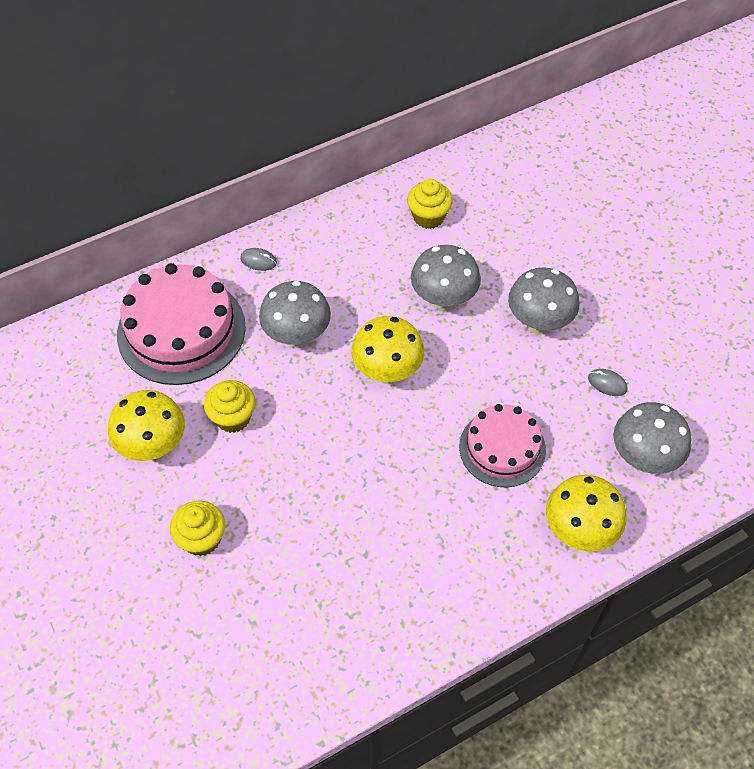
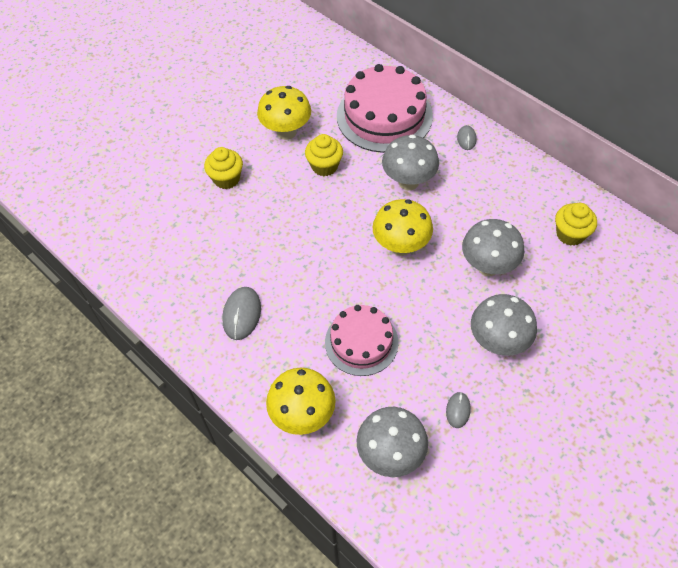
camera: 75 degrees right, 0 degrees up
(425, 566) = (242, 314): none -> grey mouse

